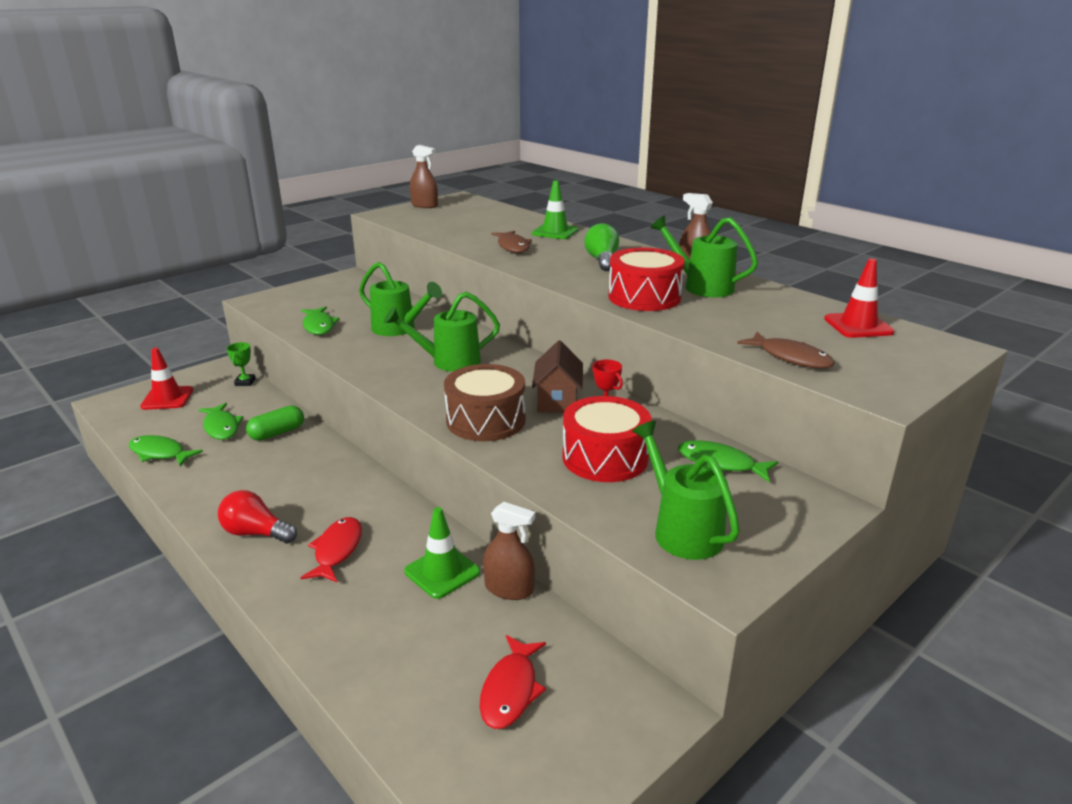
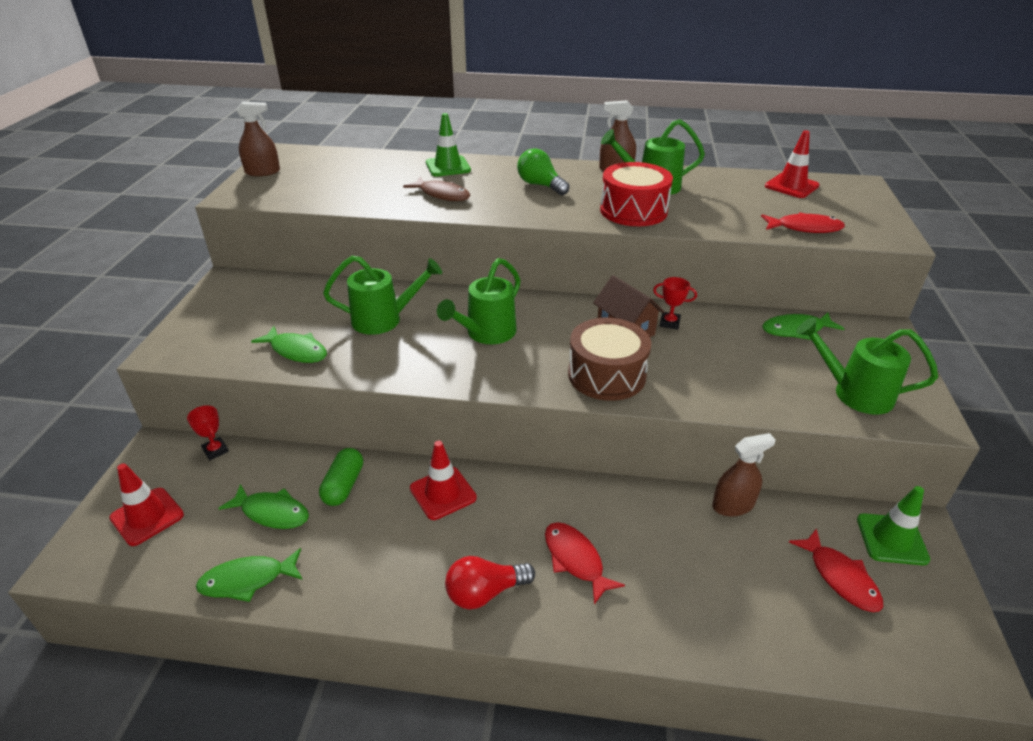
camera: 40 degrees left, 10 degrees up
(245, 382) = (215, 450): green trophy -> red trophy
(323, 467) = (443, 493): none -> red traffic cone
(442, 572) = (675, 523): green traffic cone -> green traffic cone (892, 539)
(605, 458) = (731, 363): red drum -> none
(790, 358) = (805, 228): brown fish -> red fish

